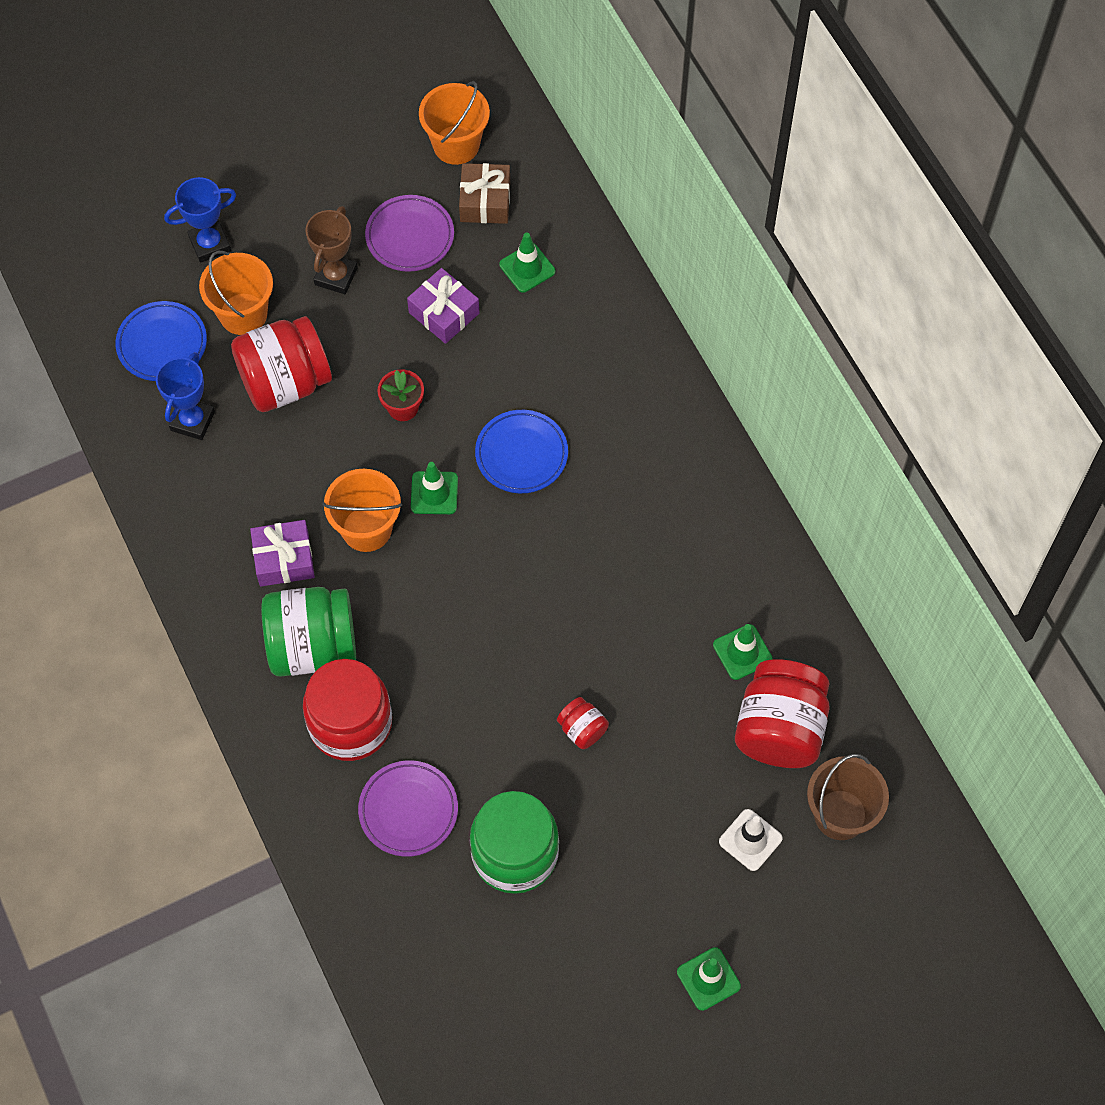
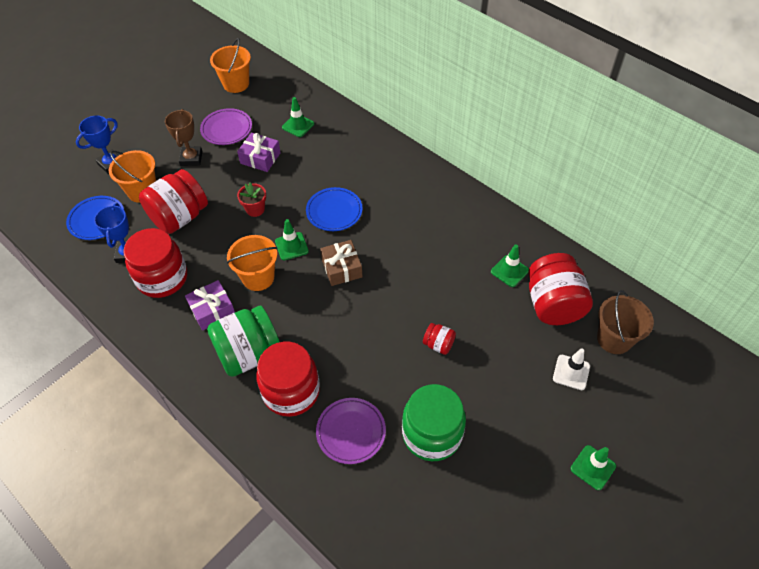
camera: 20 degrees left, 10 degrees down
(229, 480) = (162, 278): none -> red jar
(485, 201) = (262, 103): brown gift -> brown gift (341, 268)

